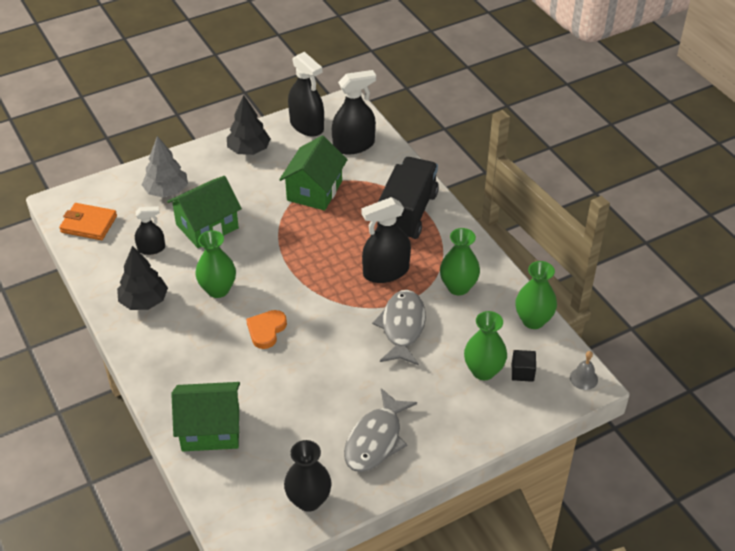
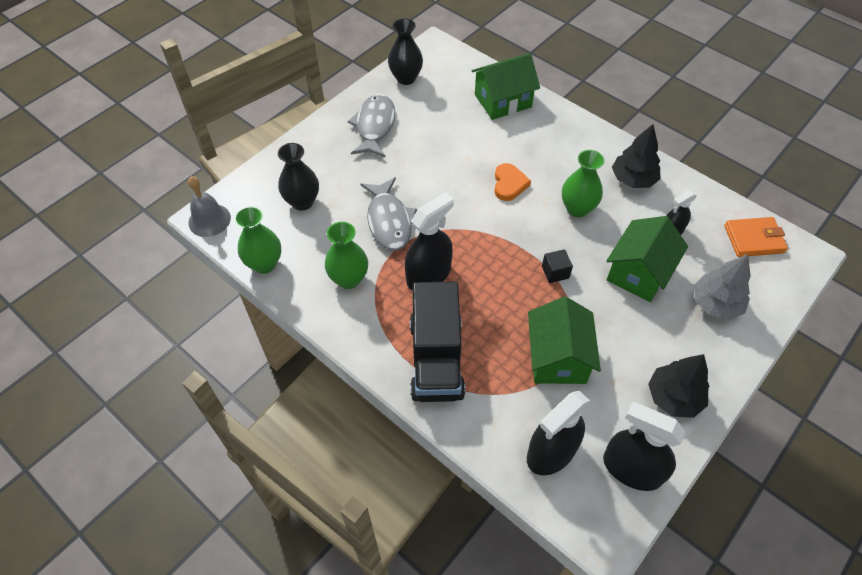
camera: 160 degrees right, 10 degrees up
(483, 371) = (302, 202): green vase -> black vase
(522, 372) = (266, 210): black cube -> black cube (555, 272)
(583, 378) = (209, 220): grey bell -> grey bell, size x1.59

